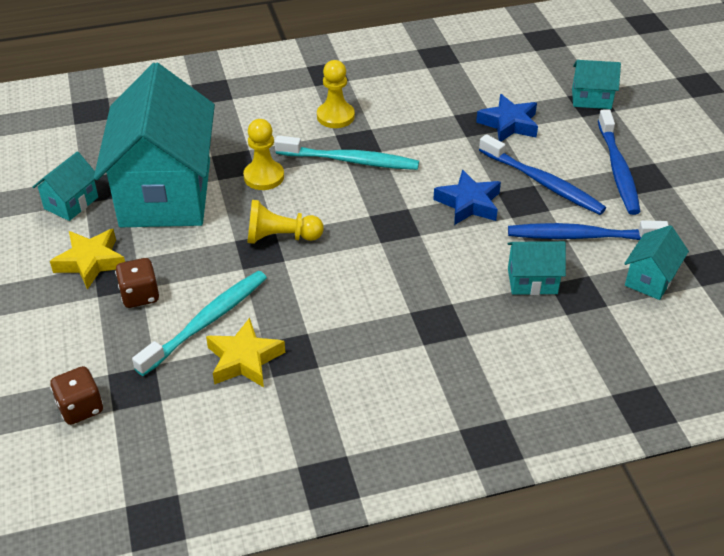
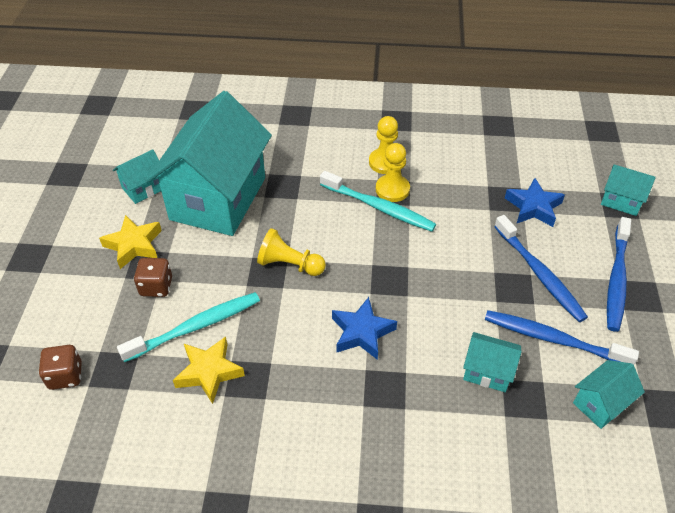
camera: 20 degrees right, 5 degrees up
(264, 177) = (301, 204): yellow pawn -> yellow pawn (392, 189)
(468, 203) = (463, 277): blue star -> blue star (362, 332)

